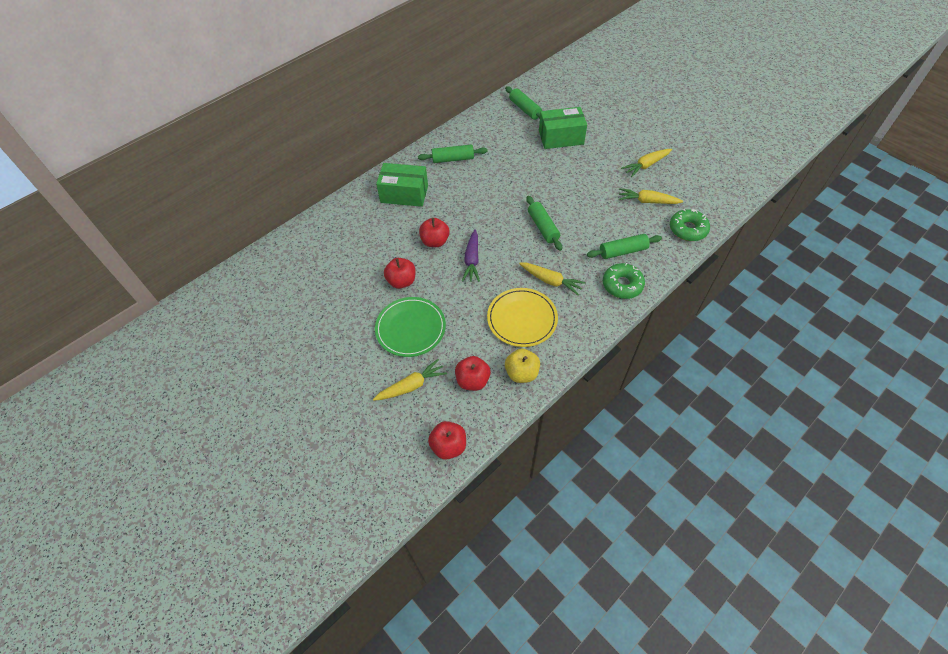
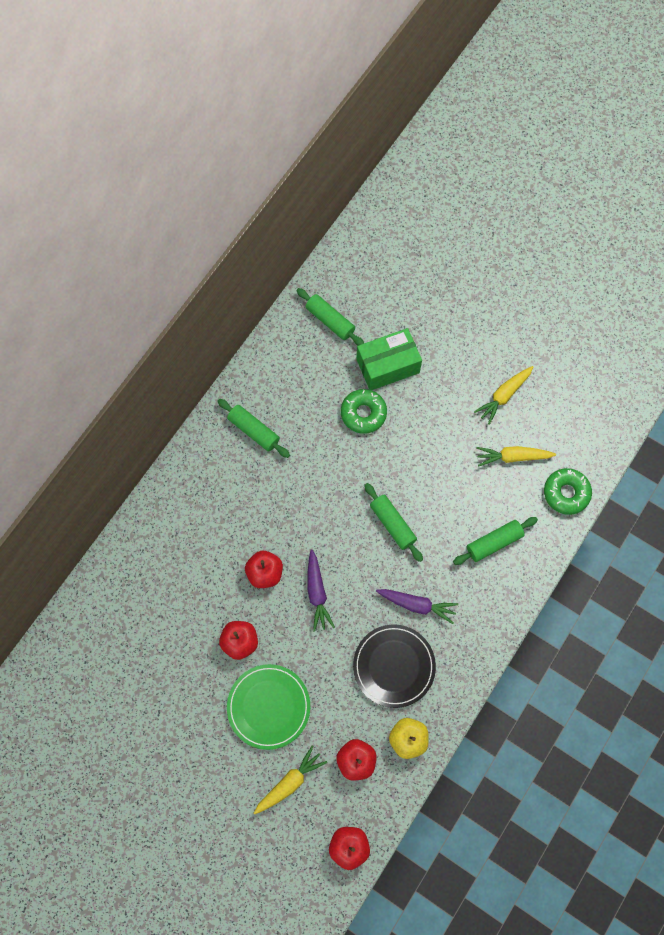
camera: 15 degrees left, 15 degrees up
(404, 194) = (206, 503): green box -> none
(453, 159) = (254, 431): green rolling pin -> green rolling pin turned 60 degrees clockwise
(522, 319) = (394, 666): yellow plate -> black plate
(551, 281) = (417, 605): yellow carrot -> purple carrot
(622, 285) = (500, 593): green donut -> green donut (363, 413)

